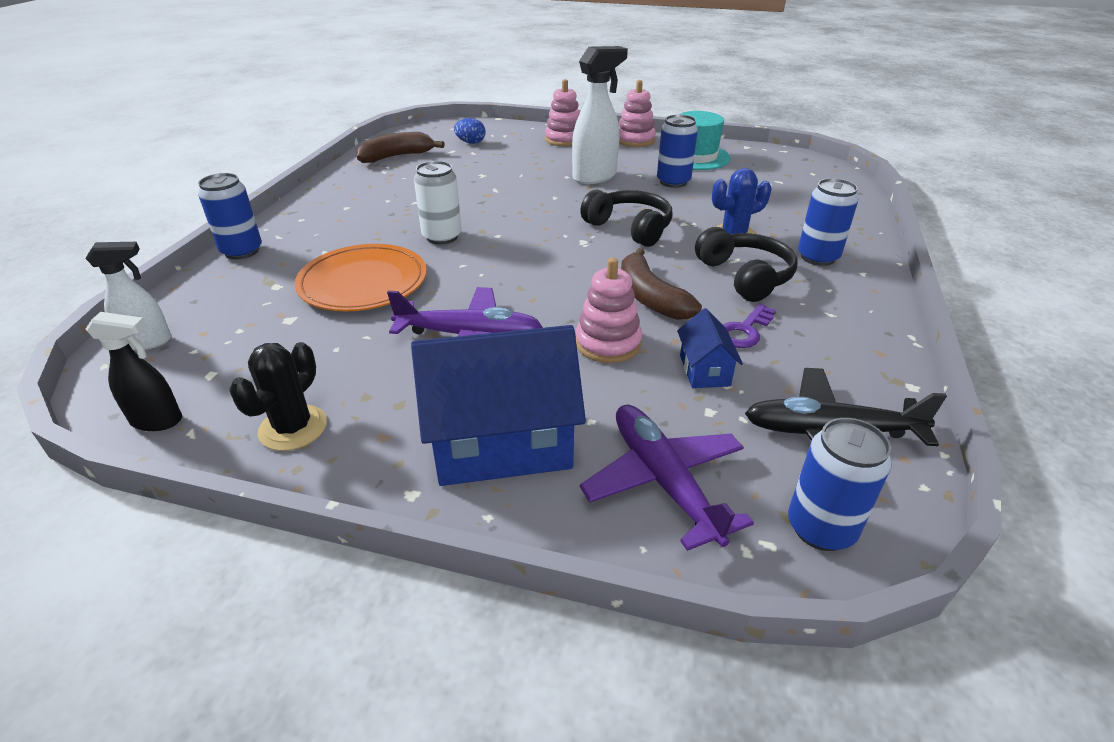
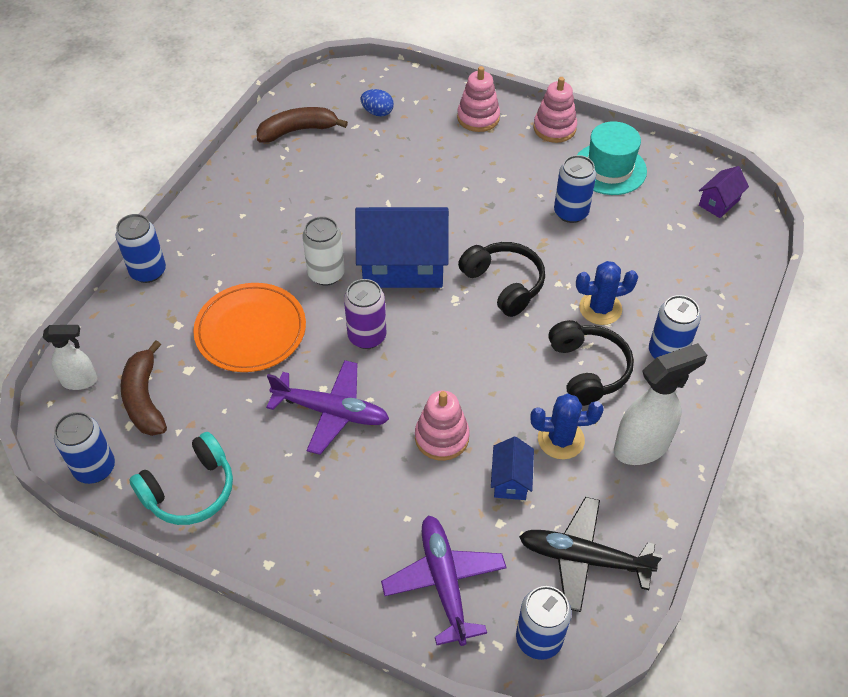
camera: 10 degrees right, 15 degrees up
(158, 421) = (95, 468): black spray bottle -> blue can
(293, 428) = (190, 490): black cactus -> turquoise headphones
(497, 275) = (367, 336): none -> purple can
(501, 443) = (337, 529): blue house -> blue house (403, 266)
(595, 177) = (493, 193): white spray bottle -> white spray bottle (642, 447)
(650, 297) = (494, 386): brown banana -> brown banana (145, 399)
(745, 331) = (561, 439): purple key -> blue cactus
(803, 167) = (719, 202): none -> purple house

